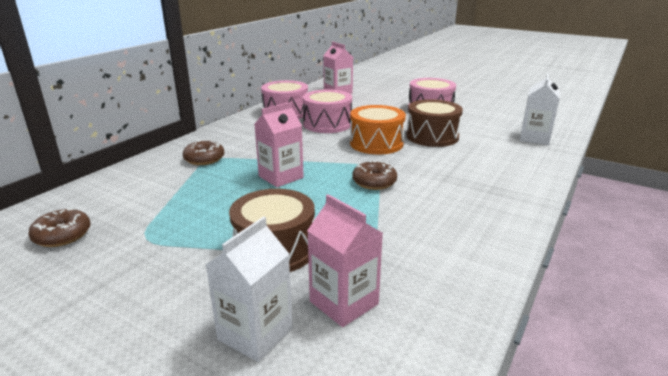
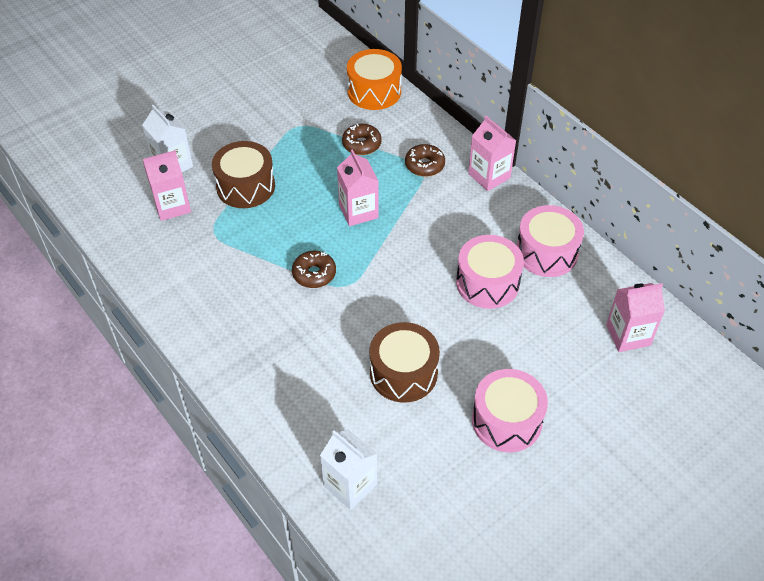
camera: 110 degrees right, 25 degrees up
(62, 235) = (324, 88): brown donut -> brown donut (361, 144)
(211, 135) = (489, 176): none -> pink carton
(376, 143) = (406, 309): orange drum -> orange drum (374, 91)

